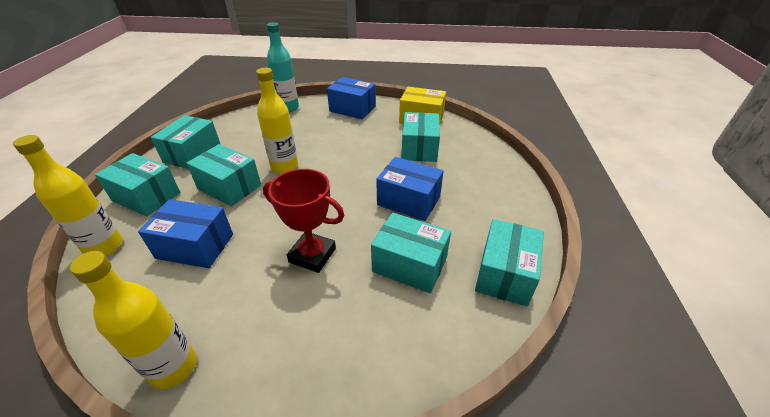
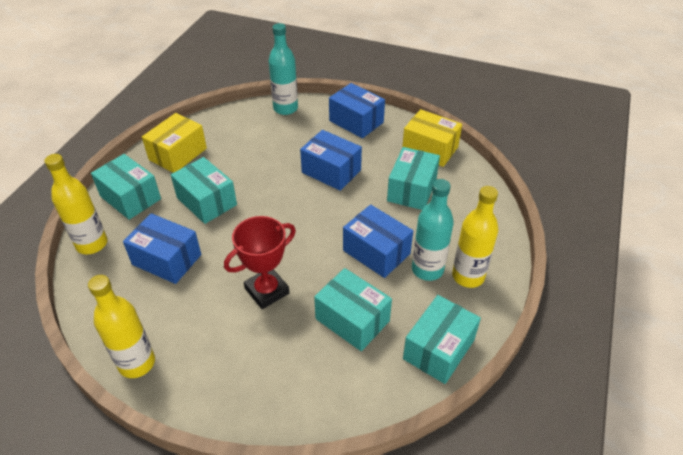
camera: 15 degrees right, 5 degrees up
(192, 154) = (178, 154): turquoise box -> yellow box
(284, 167) = (264, 187): yellow bottle -> yellow bottle (468, 276)
(312, 255) = (267, 291): red trophy -> red trophy turned 75 degrees counterclockwise
(343, 146) = (331, 171): none -> blue box
(461, 206) = (427, 269): none -> turquoise bottle

